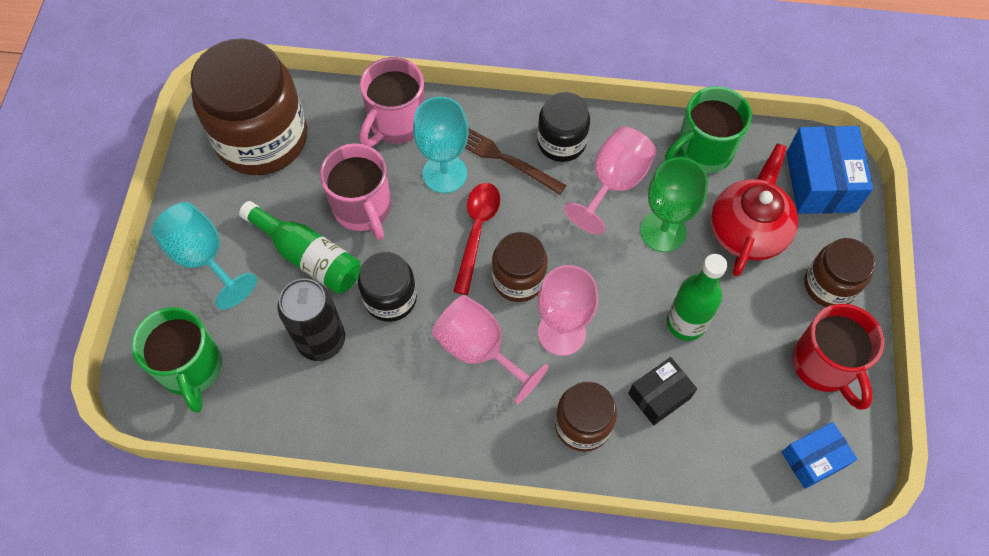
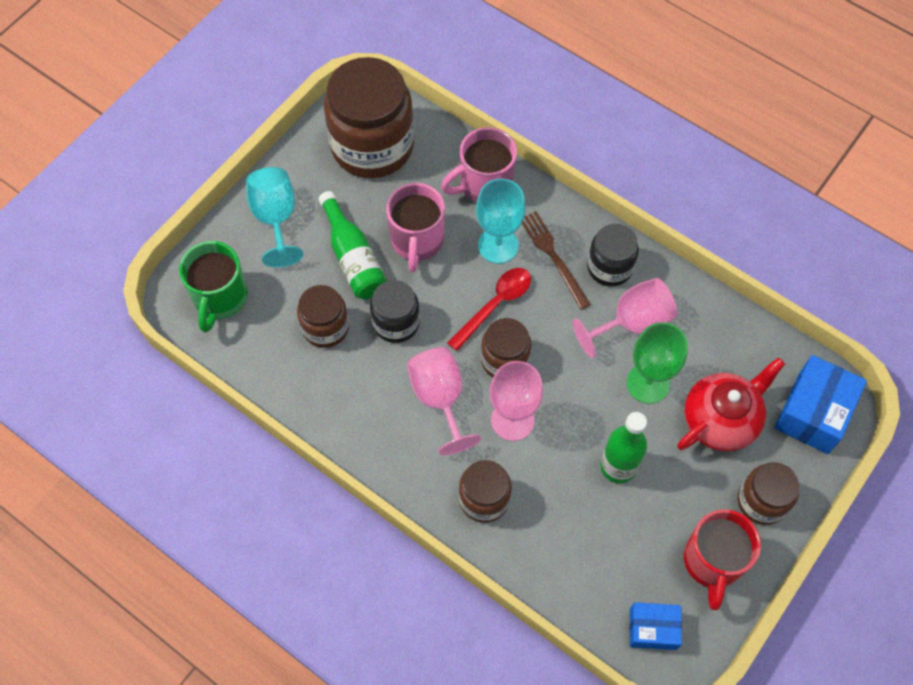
camera: 30 degrees right, 0 degrees up
(321, 340) = (325, 327): black can -> brown jar
(659, 396) = (559, 511): black box -> none
(702, 151) = (725, 335): green mug -> none

